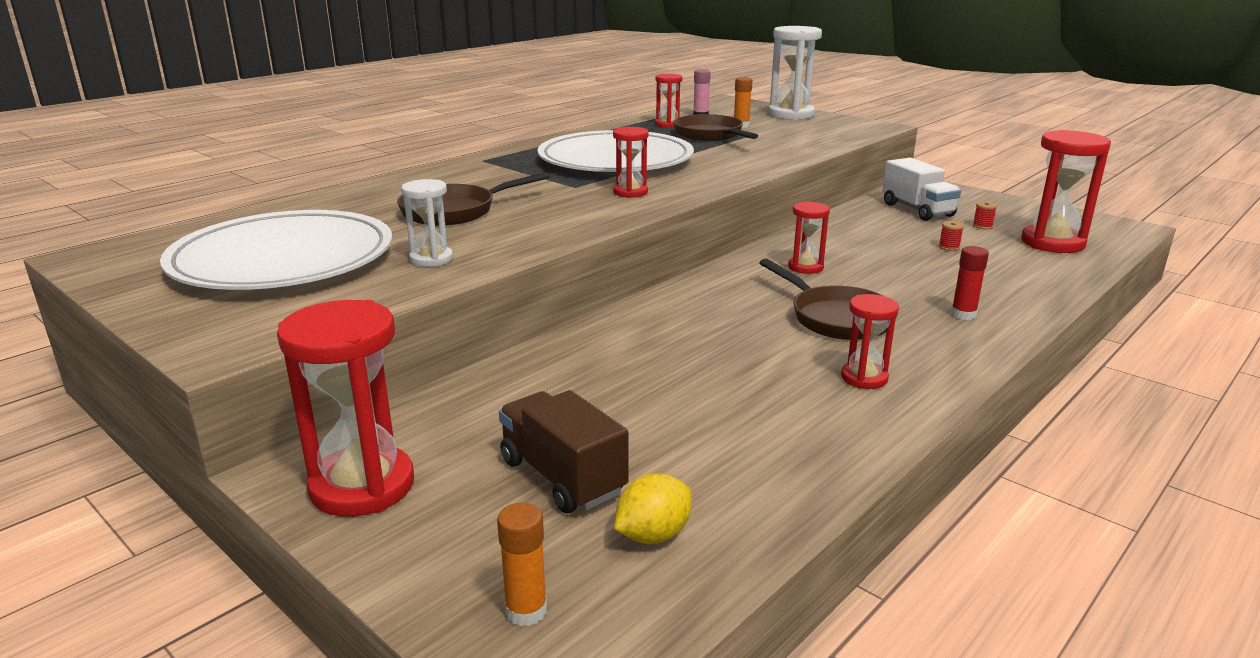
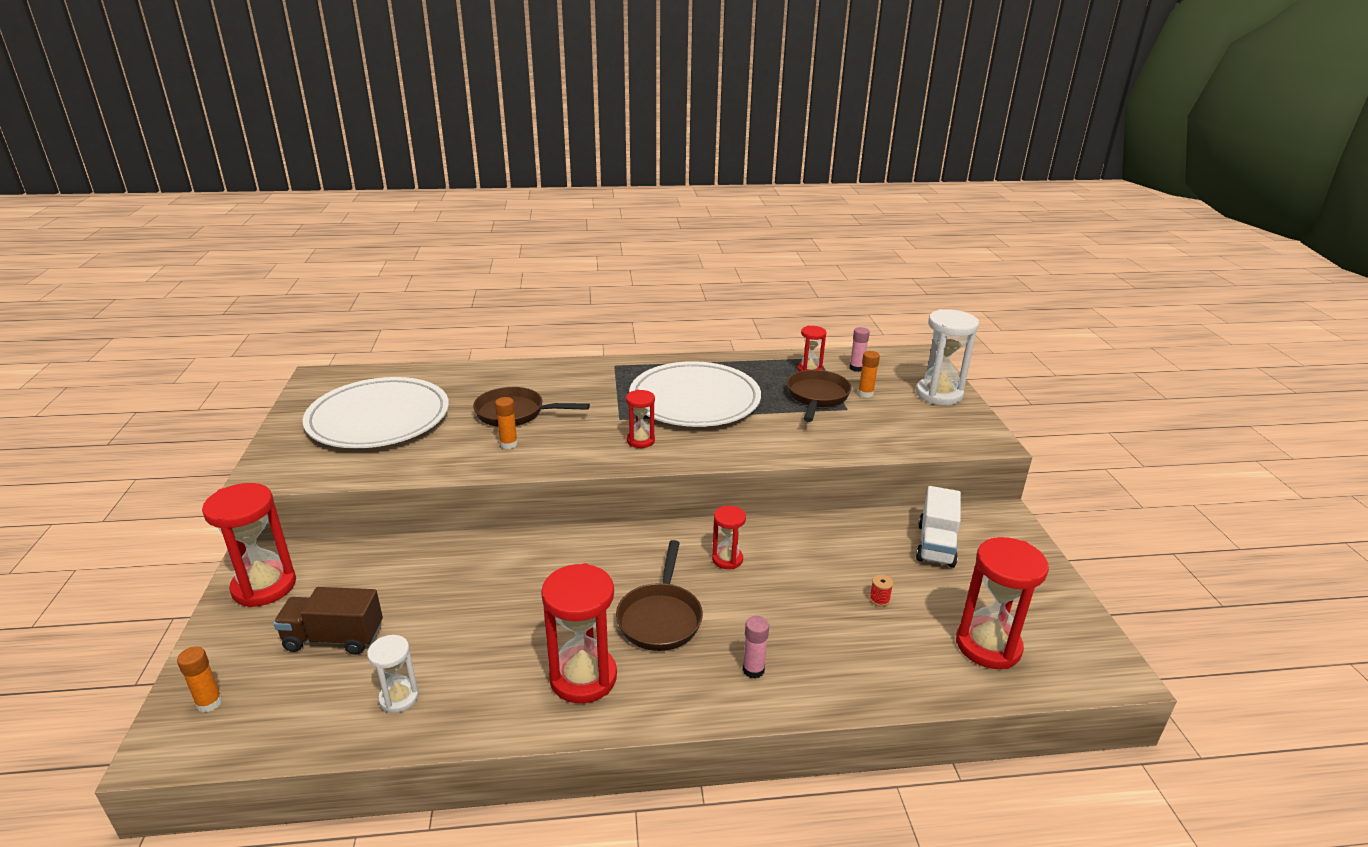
camera: 40 degrees right, 5 degrees up
(431, 259) = (436, 453): white hourglass -> white hourglass (399, 698)
(502, 230) = (508, 444): none -> orange glue stick
(562, 477) = (334, 638): brown truck -> brown truck turned 90 degrees counterclockwise
(653, 535) = (309, 702): yellow lemon -> none
(864, 378) = (583, 677): red hourglass -> red hourglass, size x1.81
(963, 314) = (753, 670): red glue stick -> pink glue stick
(982, 226) = (959, 592): red spool -> none

